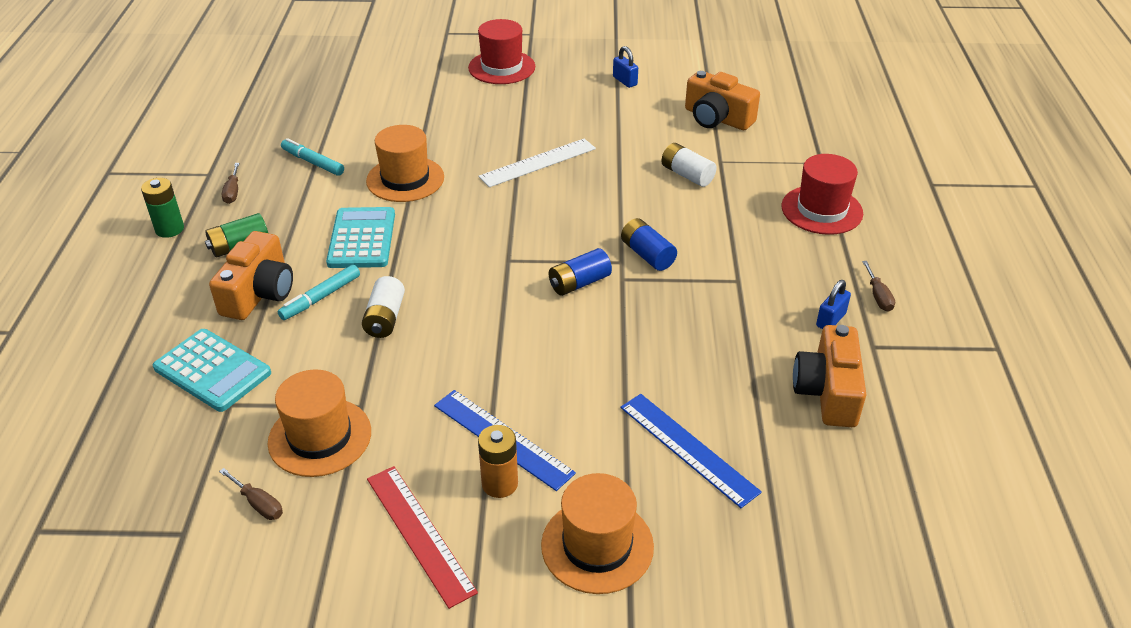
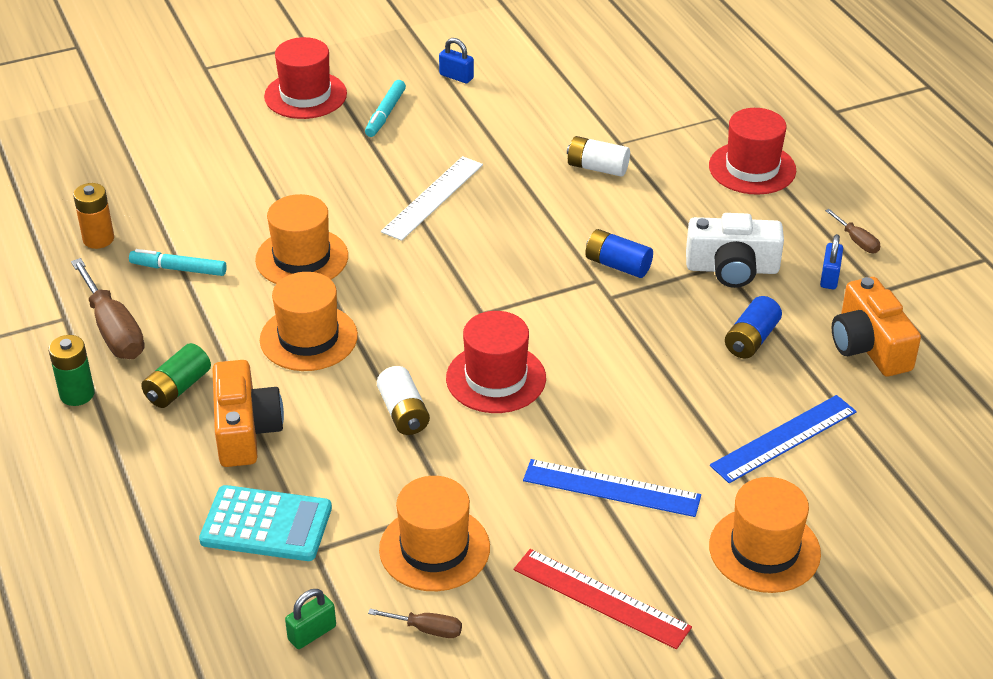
camera: 25 degrees left, 0 degrees up
(171, 471) = (312, 633): none -> green padlock
(233, 192) = (113, 330): brown screwdriver -> brown screwdriver, size x2.01
(320, 298) = (317, 414): turquoise marker -> turquoise marker (385, 114)
(362, 239) = (308, 338): turquoise calculator -> orange hat
(478, 314) = (496, 378): none -> red hat
(499, 484) = (640, 529): orange battery -> orange battery (98, 239)
(579, 283) = (572, 315): blue battery -> blue battery (751, 339)
(688, 448) = (783, 438): blue ruler -> blue ruler turned 60 degrees counterclockwise
(717, 118) = (584, 95): orange camera -> none
(745, 286) = (732, 268): none -> white camera

